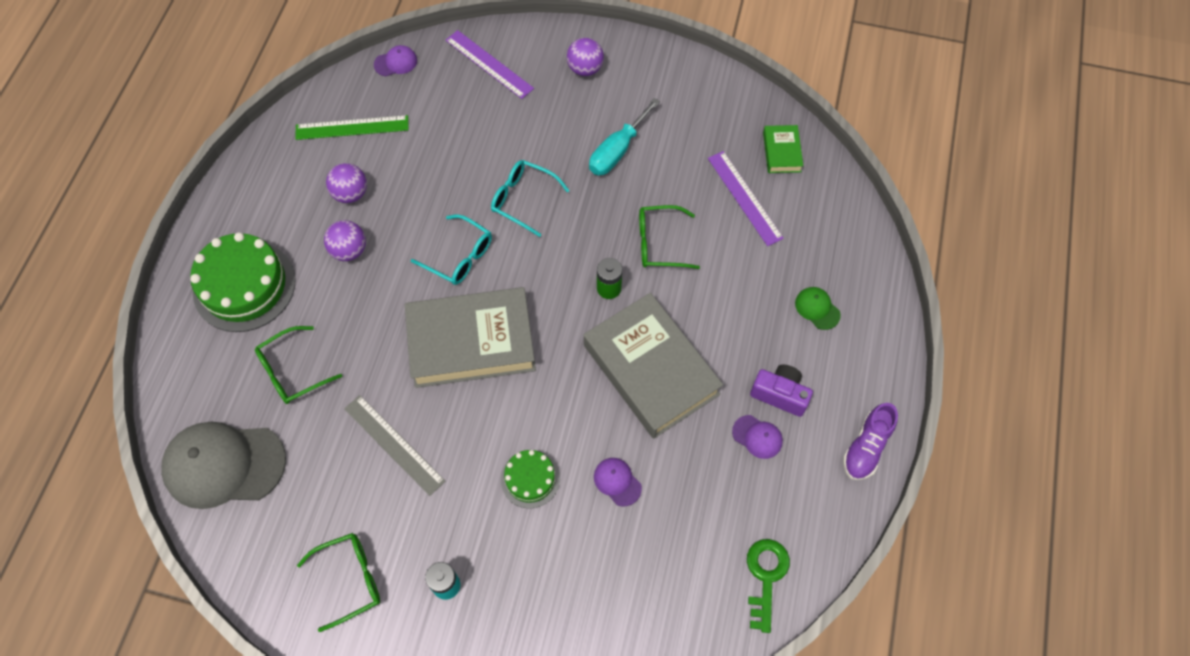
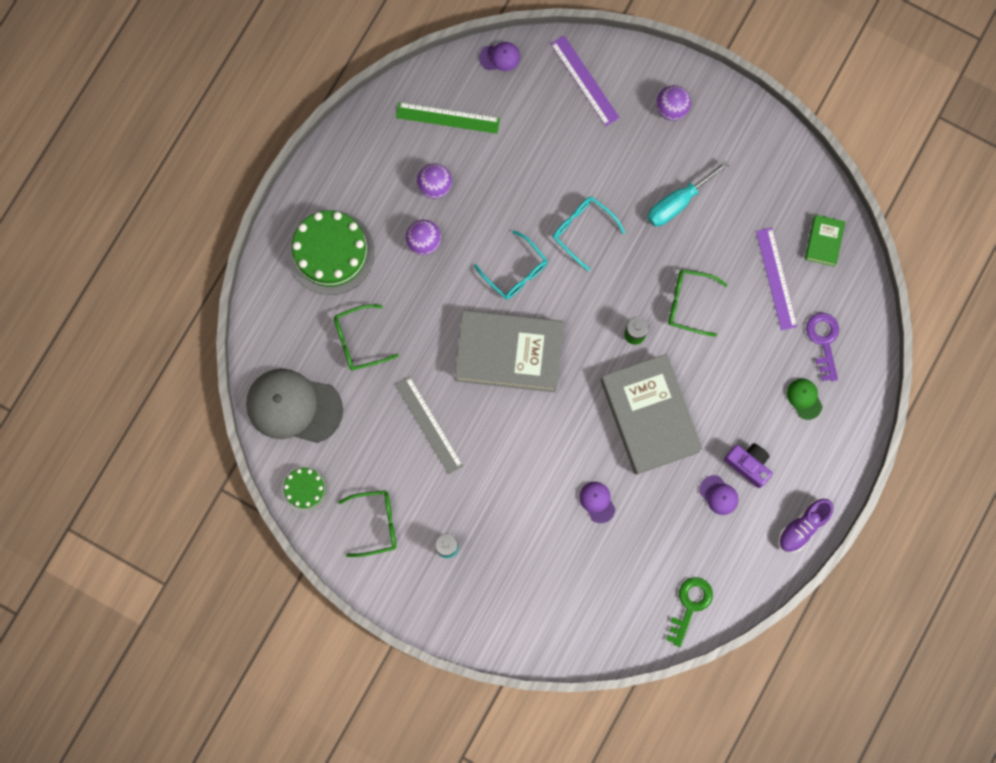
camera: 15 degrees right, 15 degrees up
(530, 479) = (529, 481): green cake -> green cake (305, 489)
(817, 246) = (823, 341): none -> purple key

